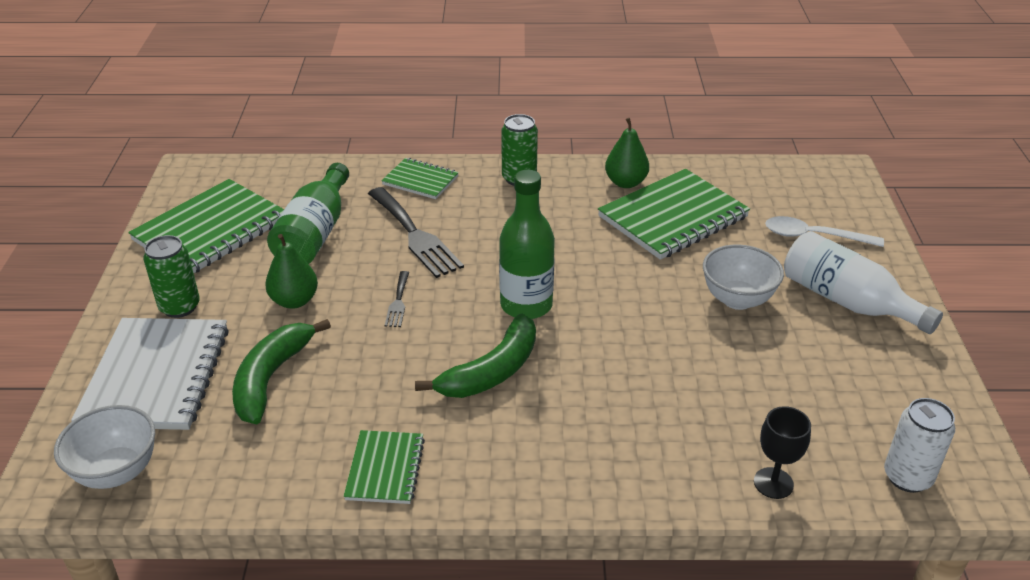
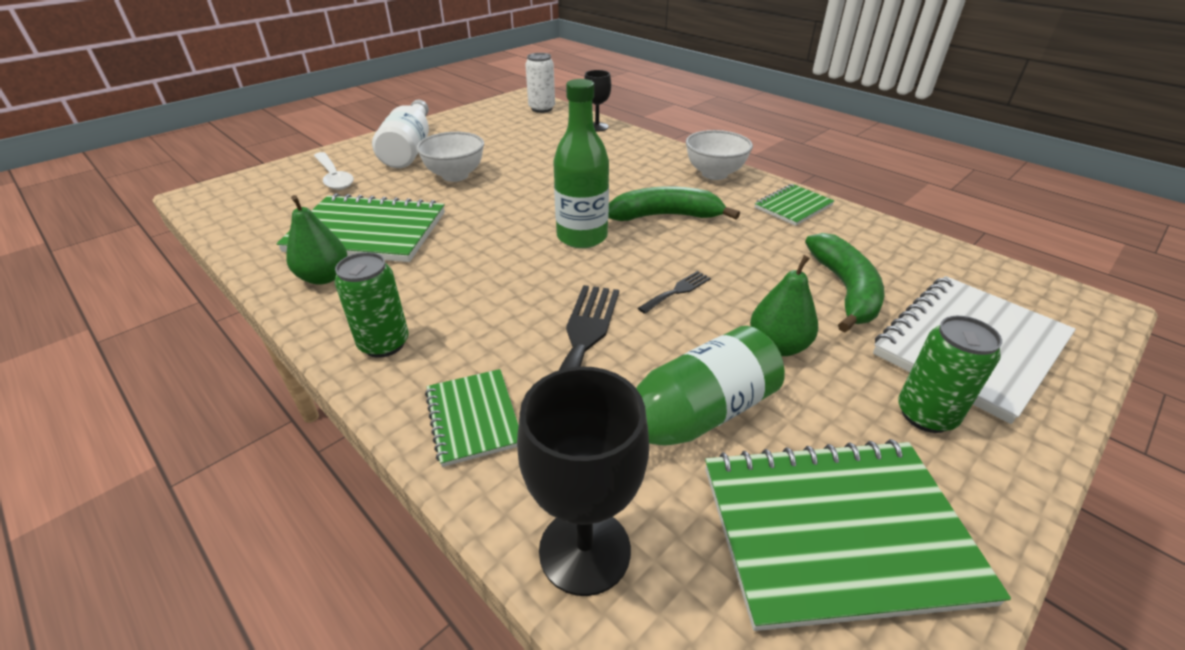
camera: 135 degrees left, 0 degrees up
(117, 472) = (1016, 289): white bowl -> white bowl (714, 174)
(272, 378) = (845, 290): green banana -> green banana turned 60 degrees counterclockwise
(314, 174) = (584, 550): none -> black goblet

